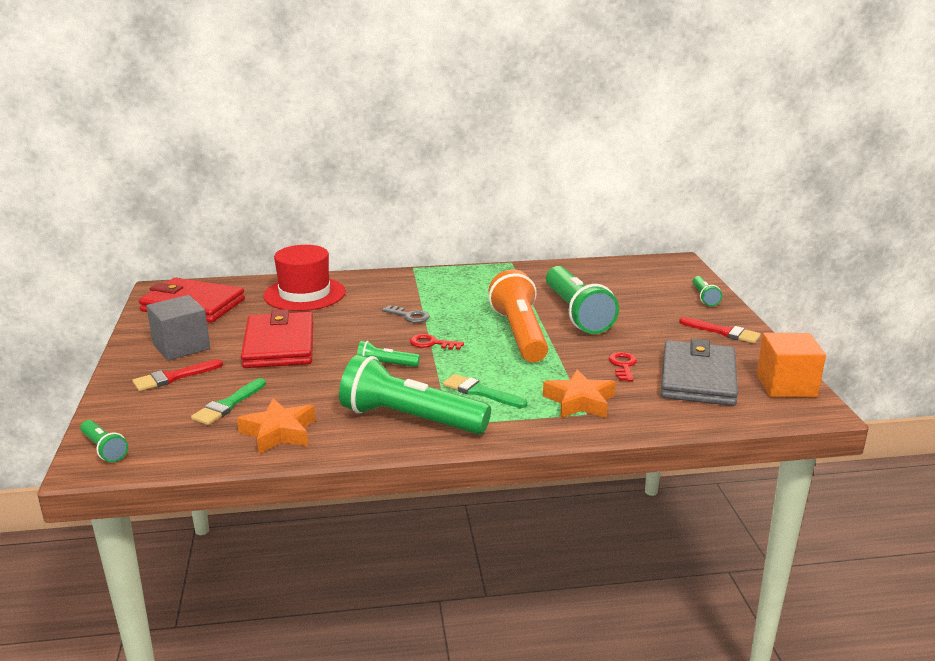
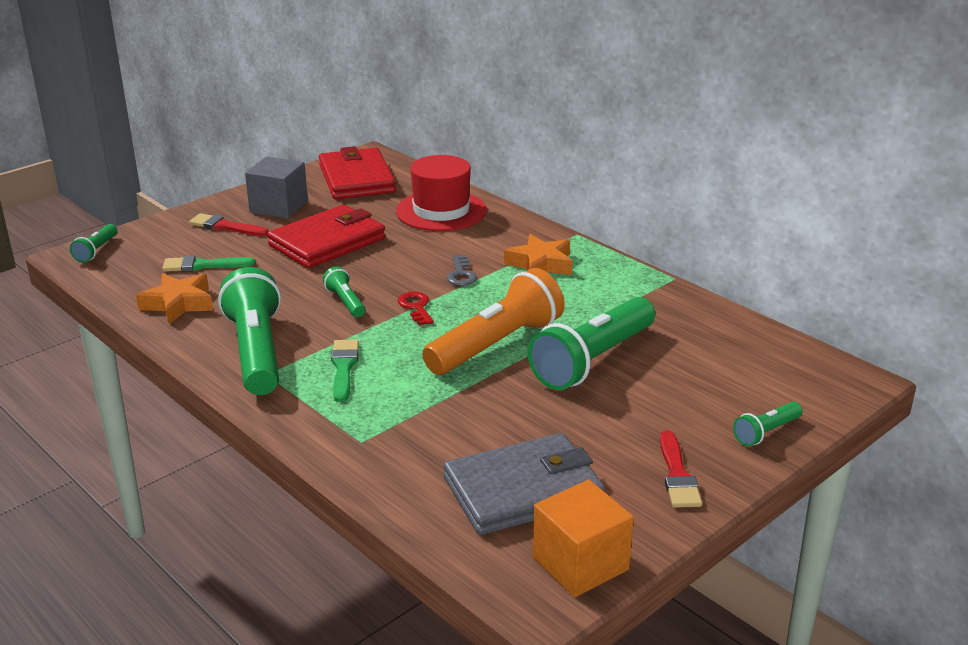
camera: 55 degrees right, 5 degrees up
(579, 402) = (382, 429): orange star -> orange star (540, 264)
(623, 365) = (496, 430): red key -> none

